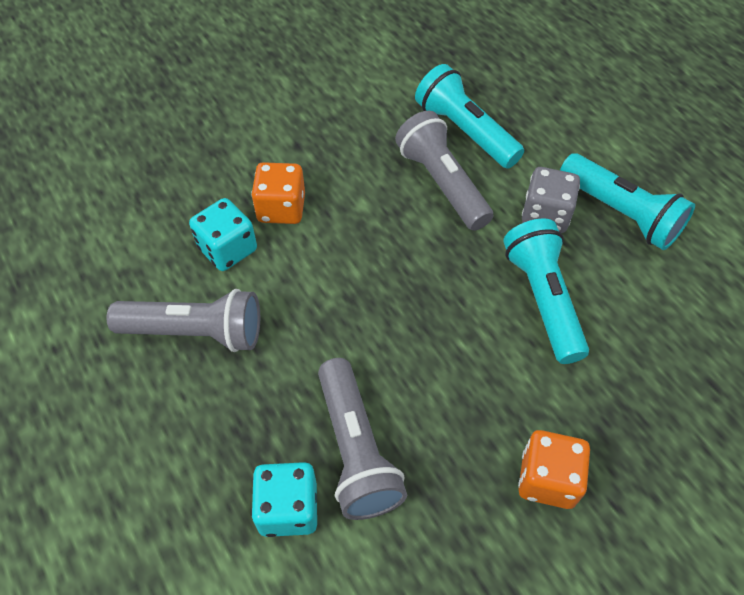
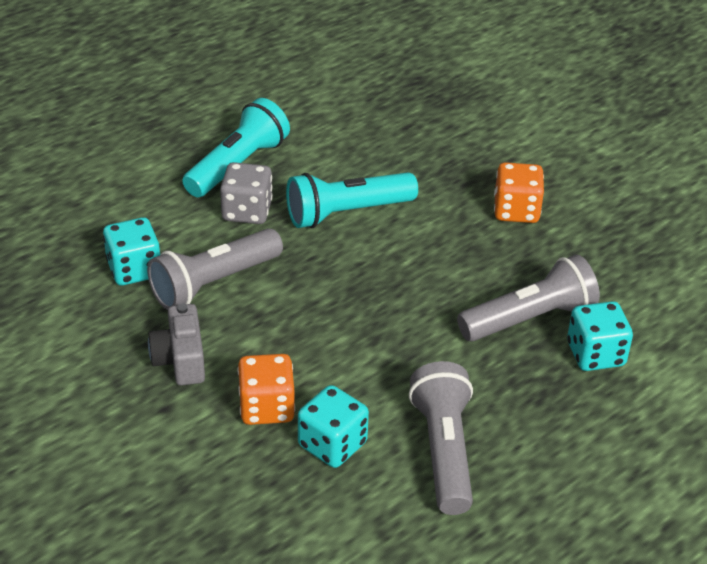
camera: 100 degrees left, 15 degrees down
(349, 156) = (180, 360): none -> grey camera
(464, 131) = (134, 269): turquoise flashlight -> turquoise dice

